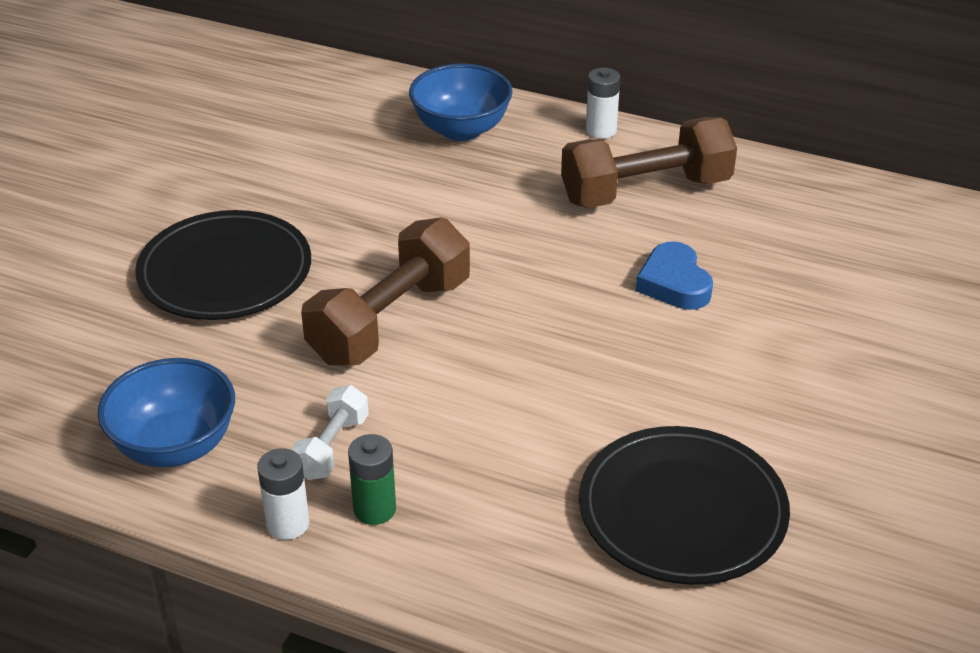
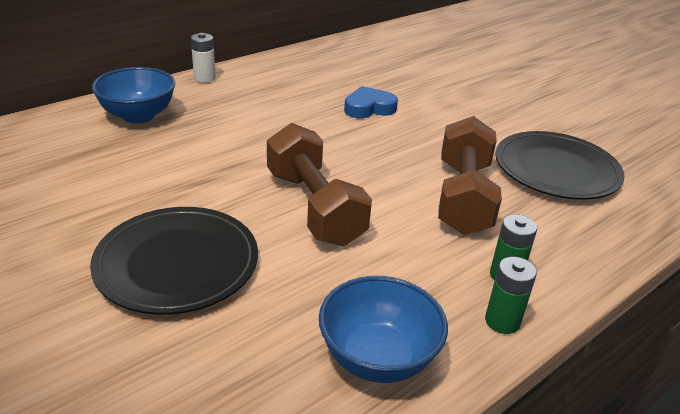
camera: 65 degrees left, 5 degrees down
(288, 524) = (502, 321): white battery -> green battery
(331, 447) = (431, 274): white dumbbell -> none
(646, 191) = (279, 87): brown dumbbell -> brown dumbbell (463, 197)
(674, 283) = (369, 108): blue heart -> blue heart turned 150 degrees clockwise

